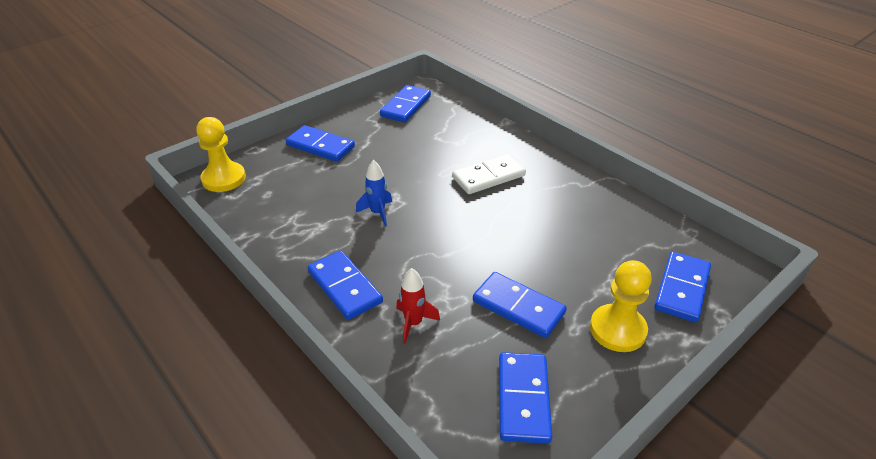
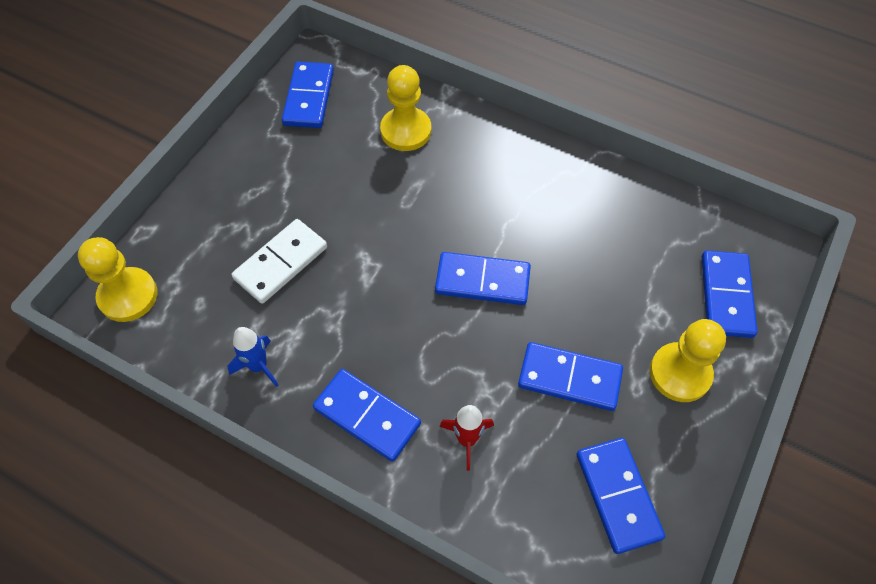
camera: 20 degrees left, 20 degrees up
(320, 146) = (229, 201): blue domino -> blue domino (482, 281)
(377, 213) = (354, 291): blue rocket -> blue rocket (258, 366)
(464, 136) = (406, 131): none -> yellow pawn
(488, 176) = (462, 192): white domino -> white domino (281, 263)

